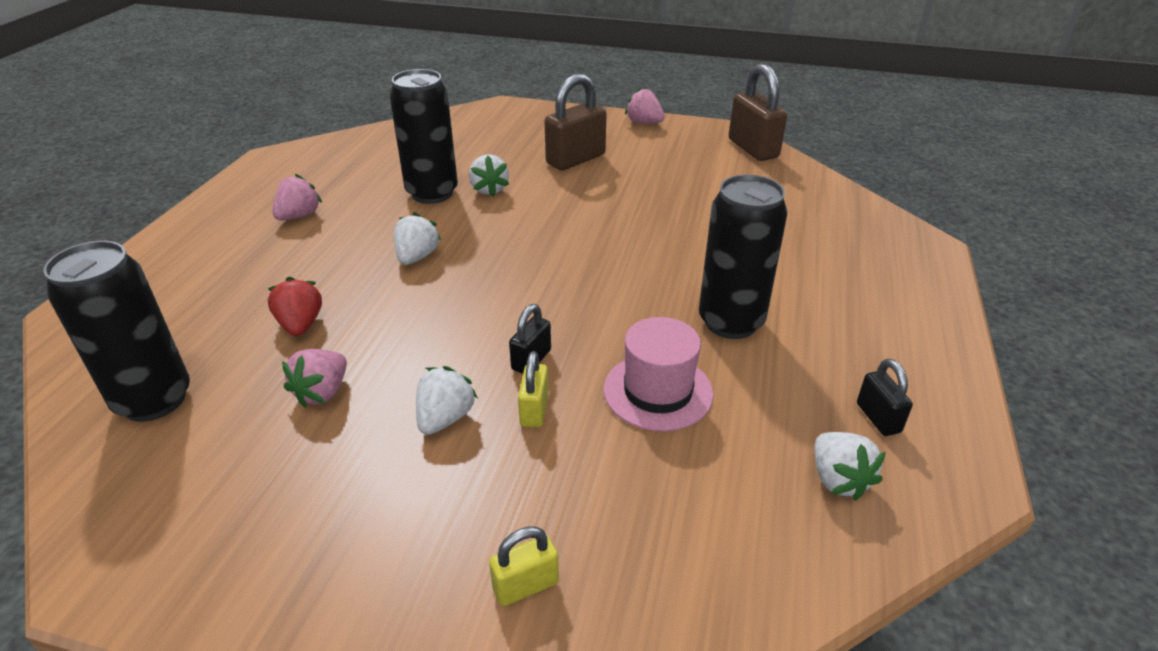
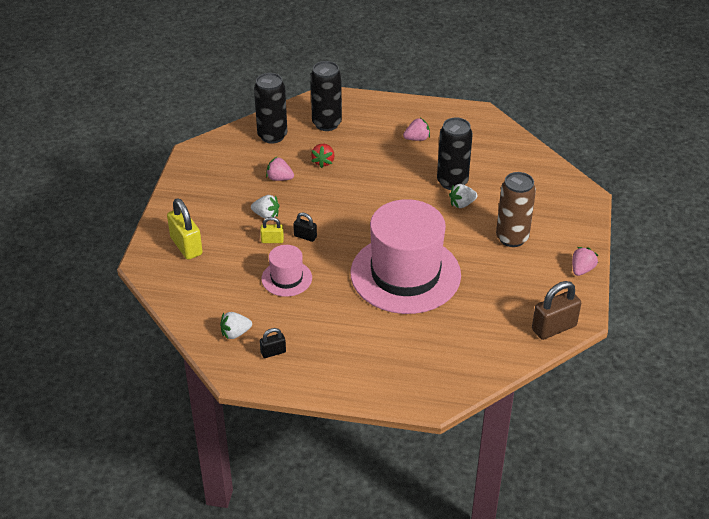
camera: 85 degrees right, 5 degrees up
(299, 216) = (417, 139): pink strawberry -> pink strawberry turned 45 degrees counterclockwise
(300, 325) = (323, 162): red strawberry -> red strawberry turned 120 degrees clockwise
(417, 257) = (384, 187): white strawberry -> none
(525, 585) = (186, 246): yellow padlock -> yellow padlock, size x1.87
(575, 159) = (512, 238): brown padlock -> brown can
(648, 250) = (405, 274): none -> pink hat
(730, 322) = (341, 305): black can -> black can (326, 124)

